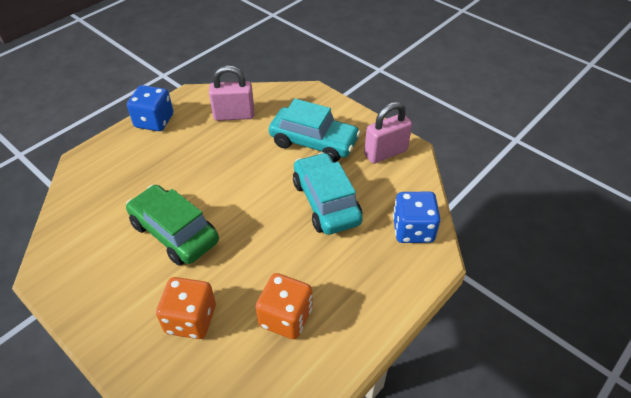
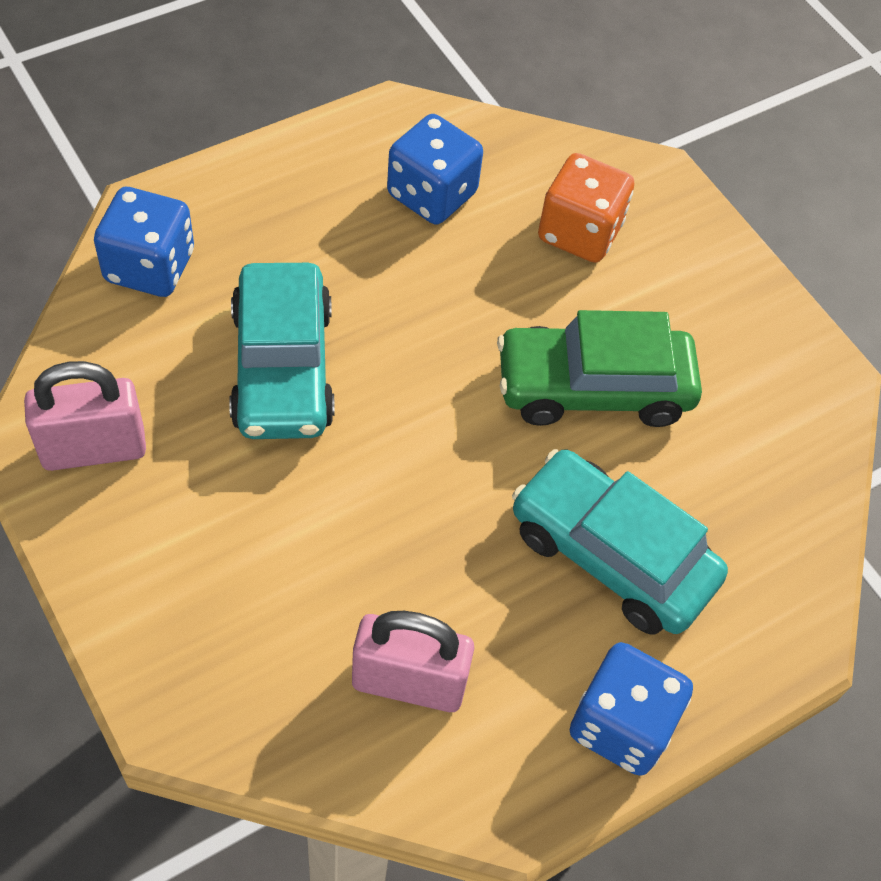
camera: 170 degrees left, 10 degrees up
(174, 233) = (593, 388): green car -> green car turned 120 degrees clockwise
(285, 317) = (432, 194): orange dice -> blue dice
(314, 142) = (241, 528): turquoise car -> turquoise car (611, 555)

